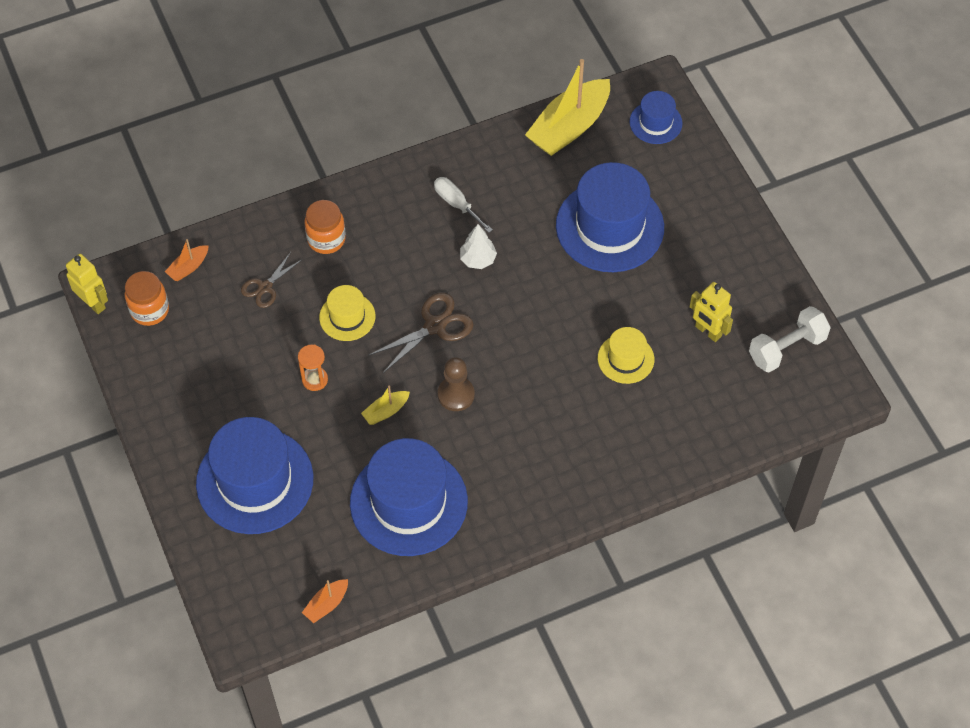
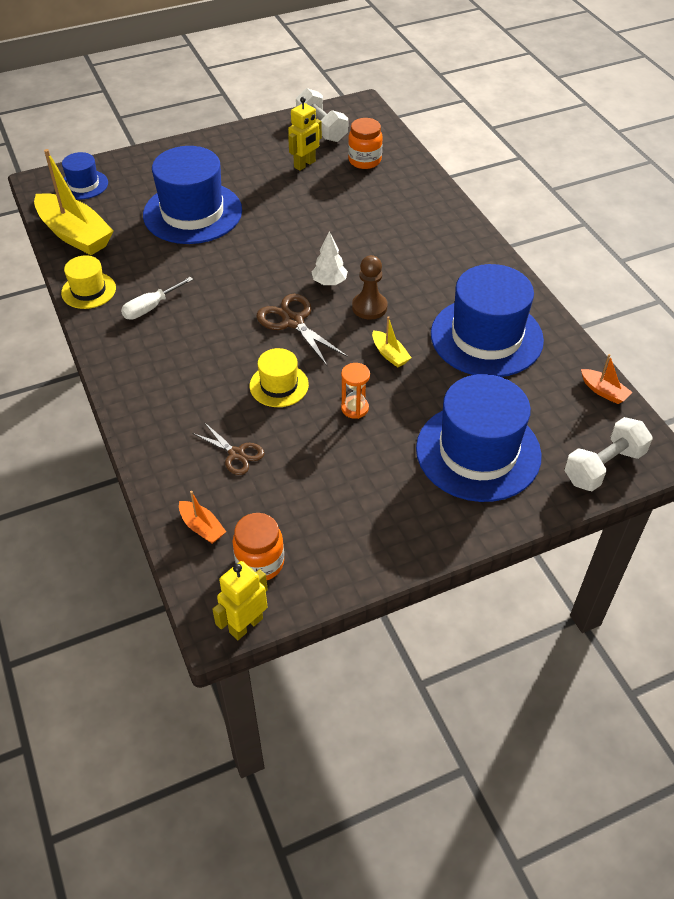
camera: 90 degrees left, 10 degrees down
(229, 588) = (603, 466): none -> white dumbbell
(326, 239) = (179, 405): orange jar -> orange jar (364, 161)
(478, 259) = (218, 293): white tree -> white tree (329, 282)
(625, 359) = (330, 207): yellow hat -> yellow hat (88, 290)

